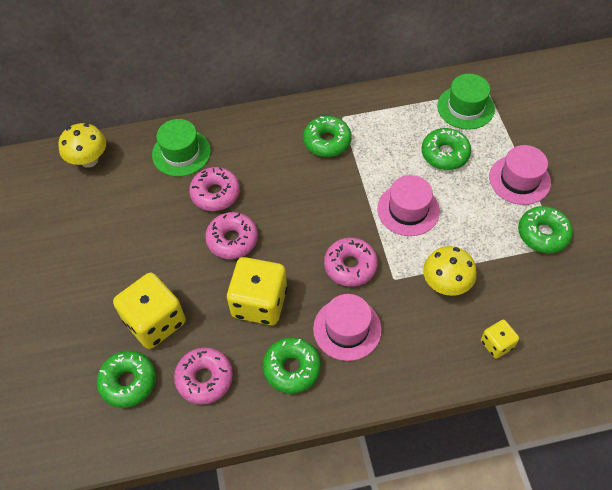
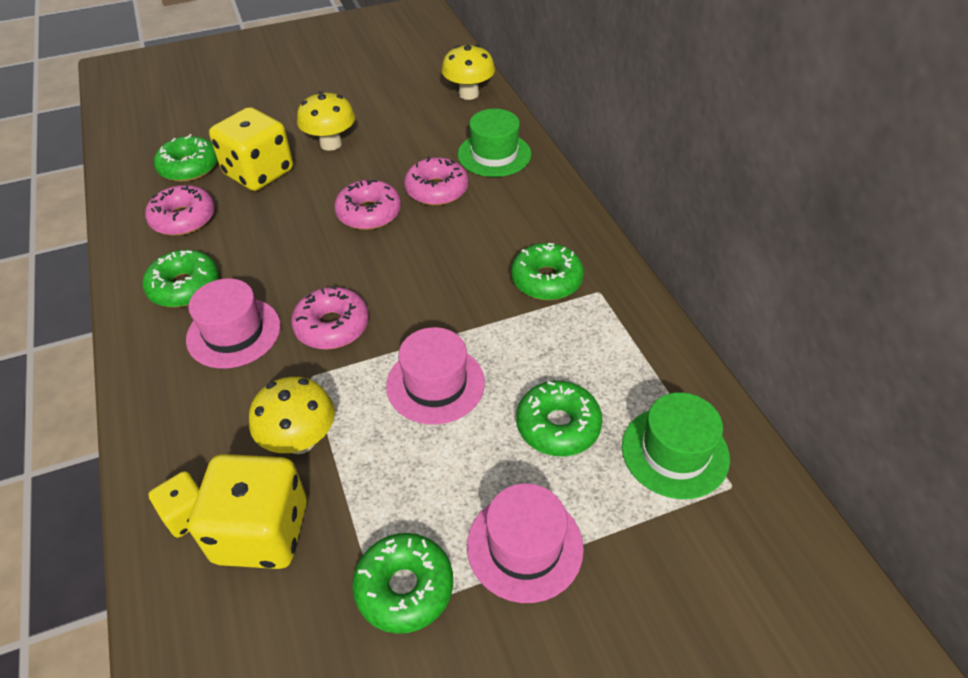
camera: 80 degrees right, 10 degrees down
(129, 265) = (331, 144): none -> yellow mushroom
(259, 303) = (278, 248): yellow dice -> yellow dice (262, 532)

